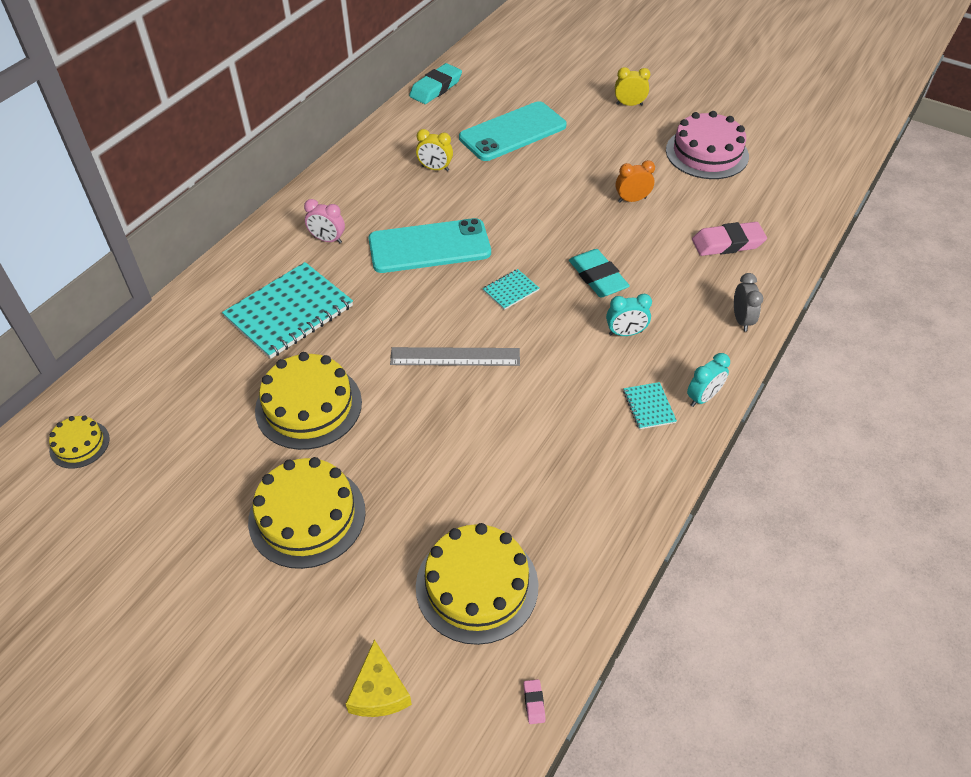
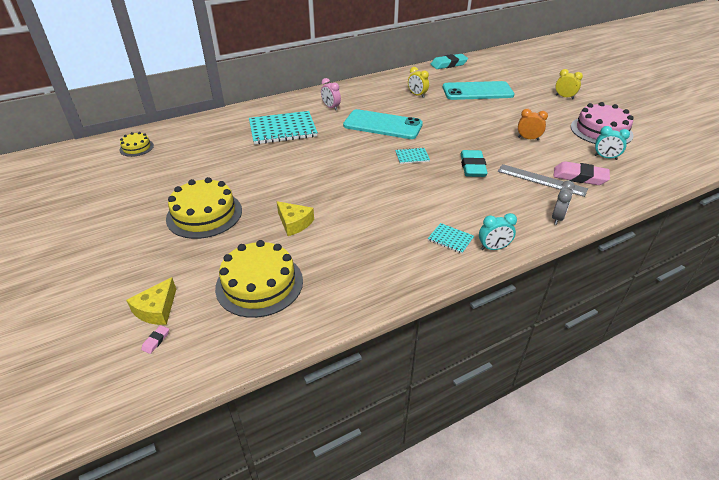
camera: 30 degrees right, 10 degrees down
(308, 406) = (253, 169): yellow cake -> none
(444, 472) = (294, 223): none -> yellow cheese
(455, 357) = (351, 175): grey ruler -> grey ruler (541, 180)
(534, 703) = (233, 360): pink eraser -> pink eraser (156, 341)
(625, 333) = (467, 198): turquoise clock -> turquoise clock (605, 157)
(649, 407) = (450, 239): turquoise notebook -> turquoise notebook turned 75 degrees counterclockwise

